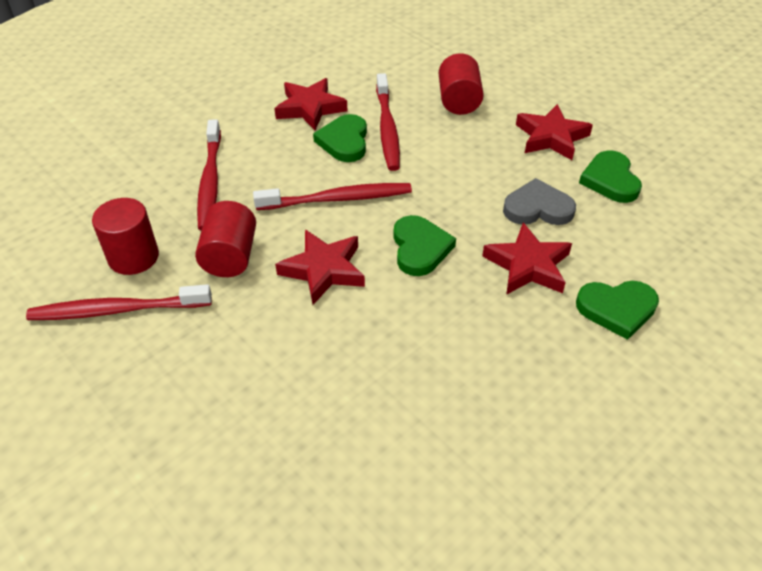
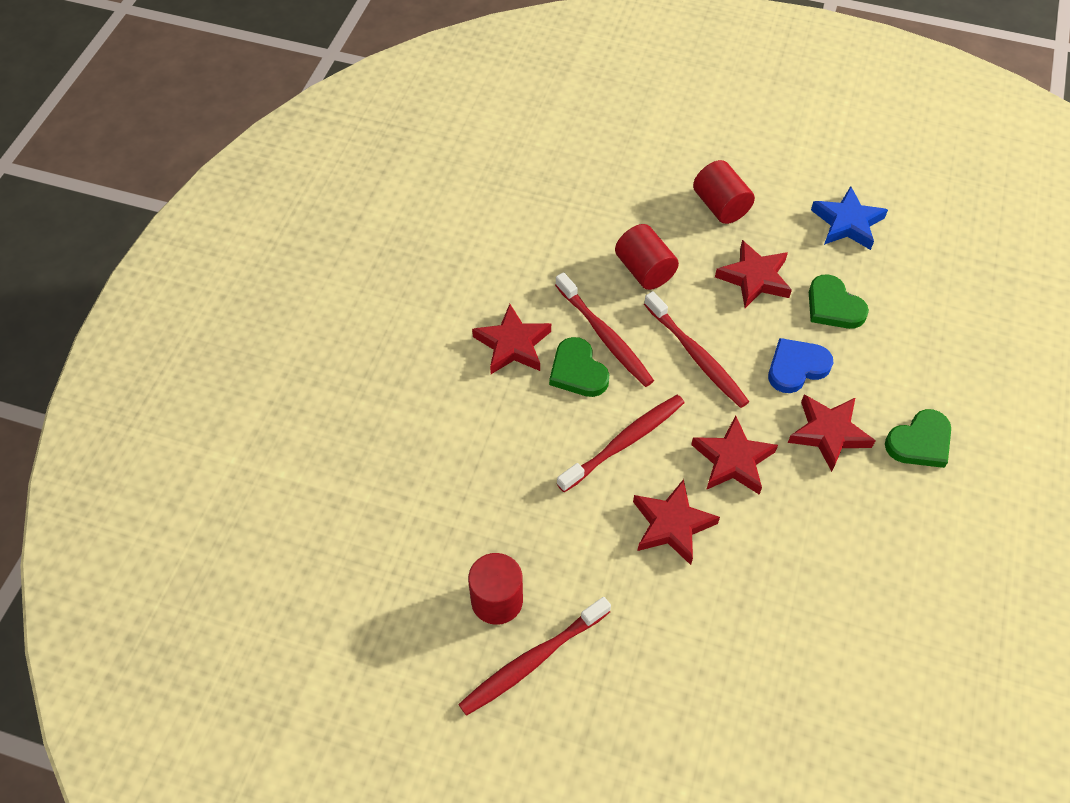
camera: 30 degrees left, 10 degrees up
(210, 182) = (493, 481): red toothbrush -> red toothbrush (697, 356)
(230, 256) = (582, 553): red cylinder -> red cylinder (720, 206)
(420, 248) = (733, 460): green heart -> red star
(537, 208) = (796, 367): grey heart -> blue heart
(671, 131) = (847, 223): none -> blue star

